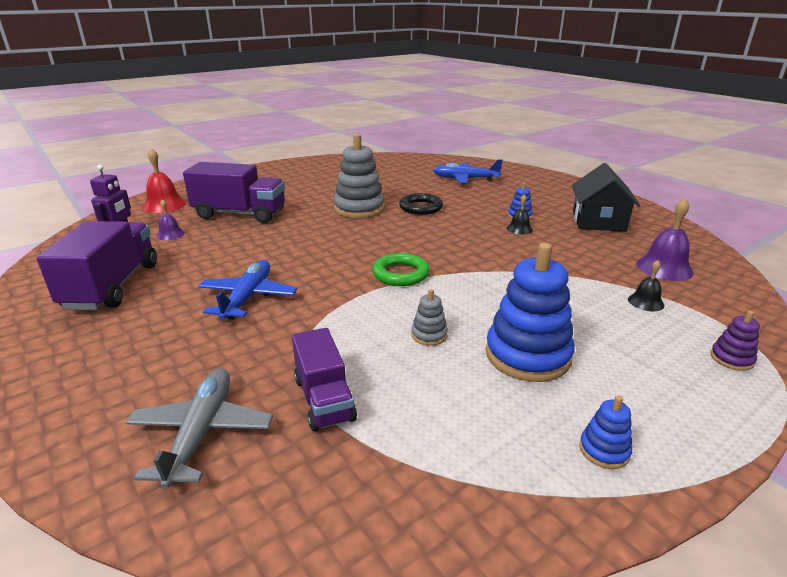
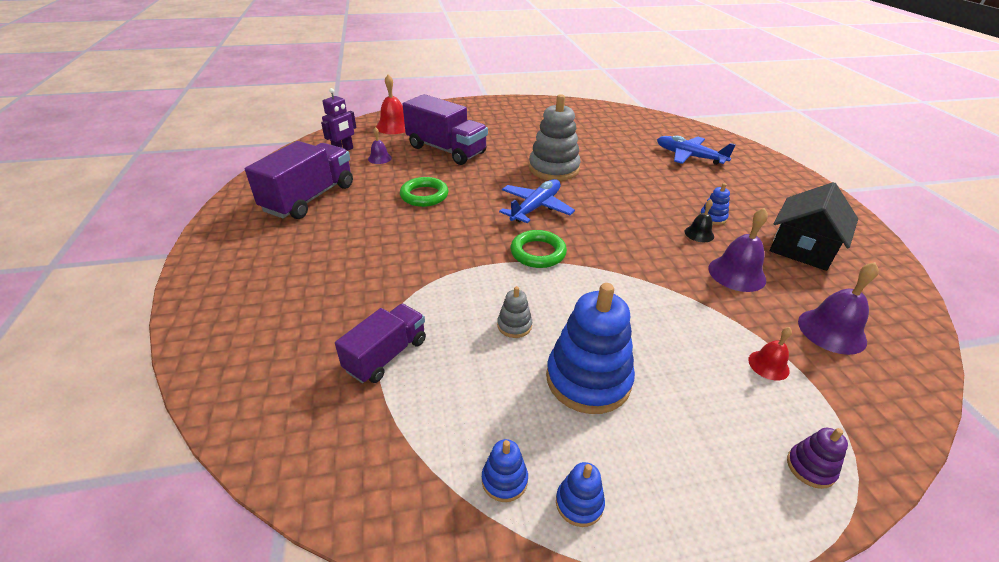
camera: 25 degrees right, 10 degrees up
(201, 432) = (286, 350): grey plane -> none
(248, 255) = (424, 195): none -> green ring
(248, 297) = (395, 239): blue plane -> blue plane (535, 207)
(324, 399) = (386, 355): purple truck -> purple truck turned 150 degrees counterclockwise
(421, 207) = (614, 181): black ring -> none
(528, 459) = (504, 480): none -> blue stacking toy
(570, 248) = (736, 273): none -> purple bell
(645, 302) = (768, 365): black bell -> red bell

